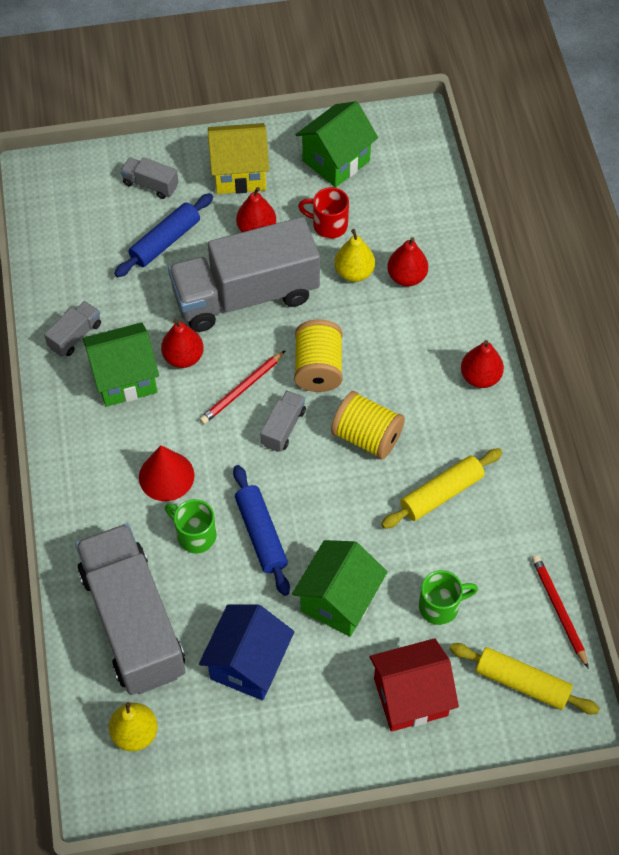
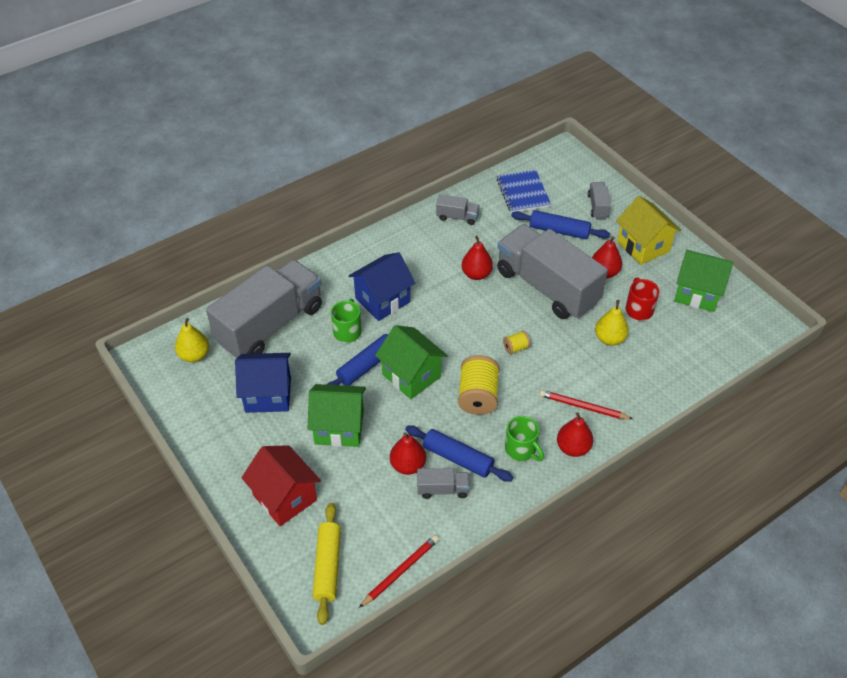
camera: 65 degrees right, 10 degrees down
(78, 248) = (523, 193): none -> blue notebook
(125, 378) = (441, 252): green house -> green house (411, 375)
(166, 476) = (382, 300): red cone -> blue house
(242, 389) = (472, 313): red pencil -> red pencil (583, 407)
(283, 427) = (456, 346): grey truck -> grey truck (443, 489)
(318, 368) = (515, 348): yellow spool -> yellow spool, size x0.49
(406, 277) = (628, 371): red pear -> red pear (408, 465)
(440, 606) = (365, 491): green mug -> green mug (521, 450)
(441, 493) = (458, 458): yellow rolling pin -> blue rolling pin

